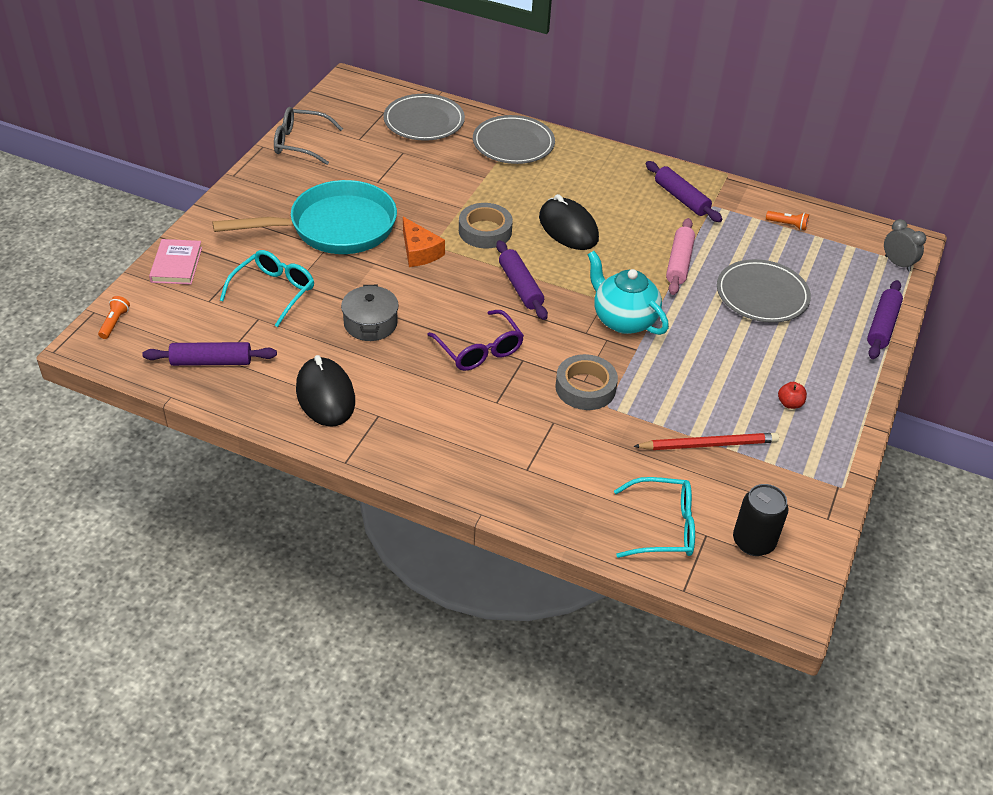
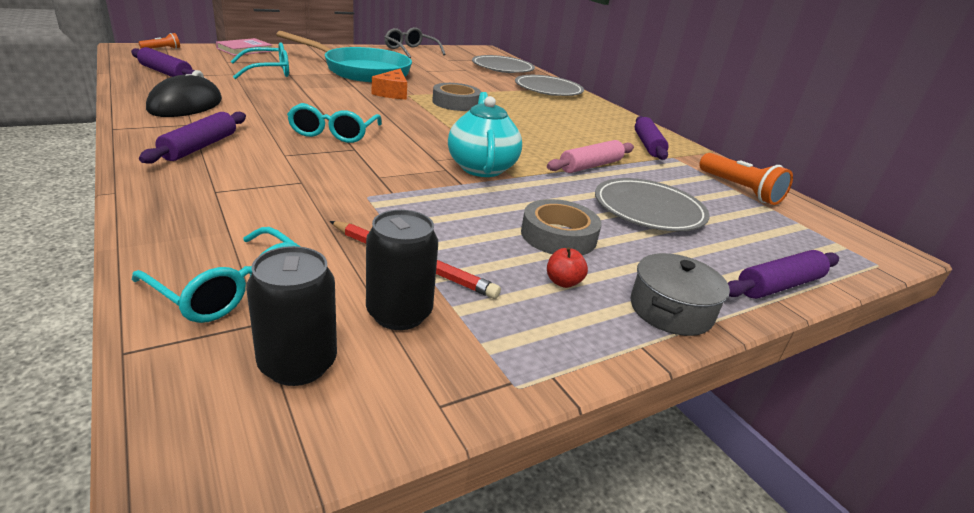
camera: 35 degrees right, 15 degrees down
(370, 323) = (291, 98): grey pot -> grey pot (671, 310)
(479, 350) = (333, 133): purple glasses -> turquoise glasses
(520, 286) = (430, 126): purple rolling pin -> purple rolling pin (200, 147)
(568, 228) = (522, 122): black mouse -> none
(585, 388) = (371, 180): grey tape -> grey tape (558, 236)
(750, 483) = (399, 313): none -> black can
(787, 225) = (740, 190): orange flashlight -> orange flashlight, size x1.88
(897, 263) = (855, 256): grey clock -> none

